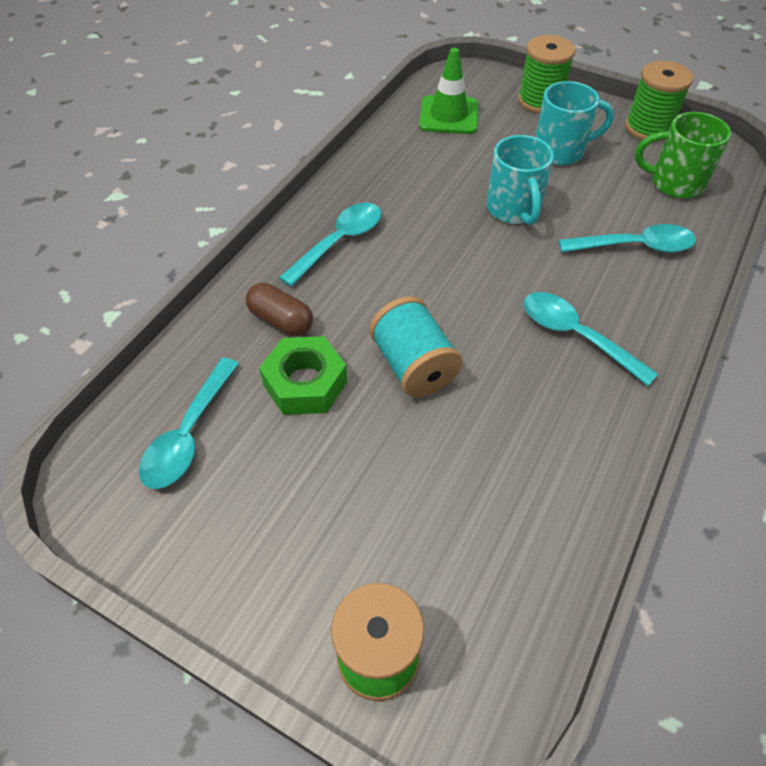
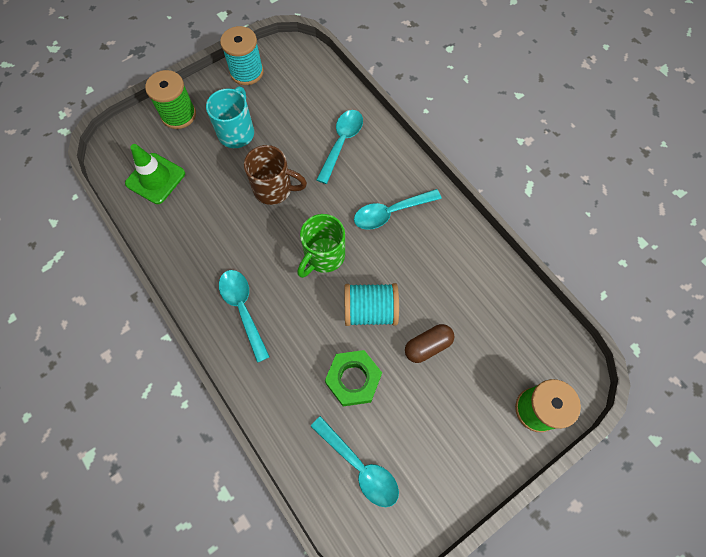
camera: 65 degrees left, 15 degrees up
(281, 320) = (295, 375): brown capsule -> brown capsule (427, 346)
(513, 210) = (274, 189): turquoise mug -> brown mug
(648, 128) = (247, 72): green spool -> turquoise spool
(674, 183) = (303, 90): green mug -> green mug (323, 256)

